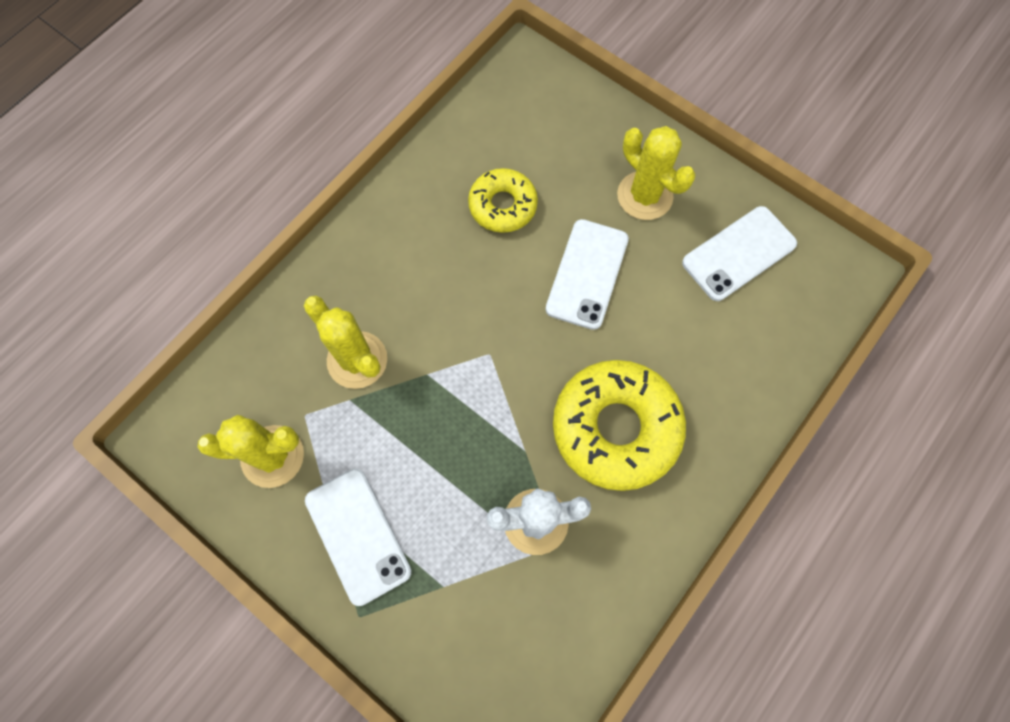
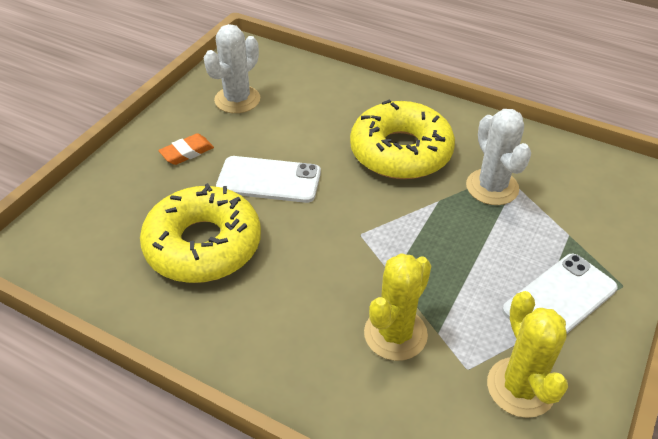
camera: 100 degrees left, 25 degrees down
(502, 205) = (203, 245): yellow donut -> yellow donut, size x1.69
(644, 196) = (187, 152): yellow cactus -> orange eraser
(739, 253) = (237, 100): white phone -> white cactus

